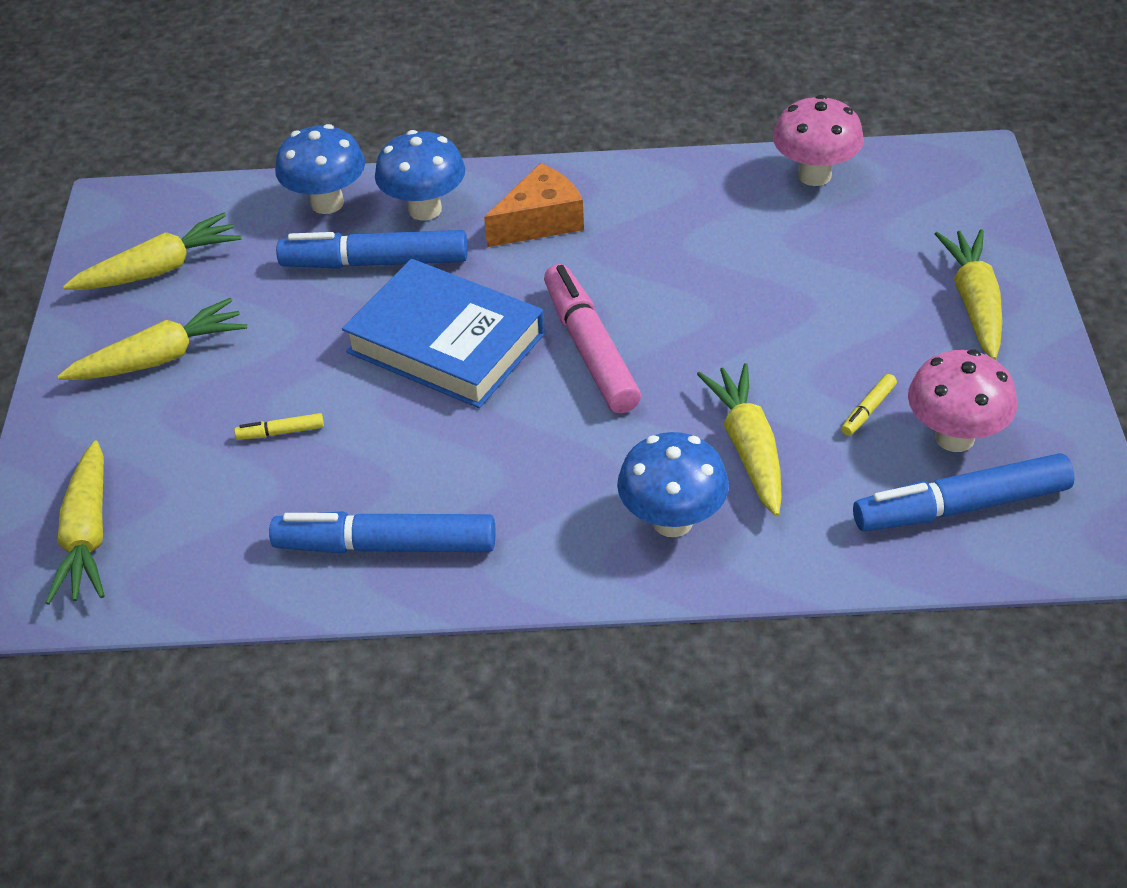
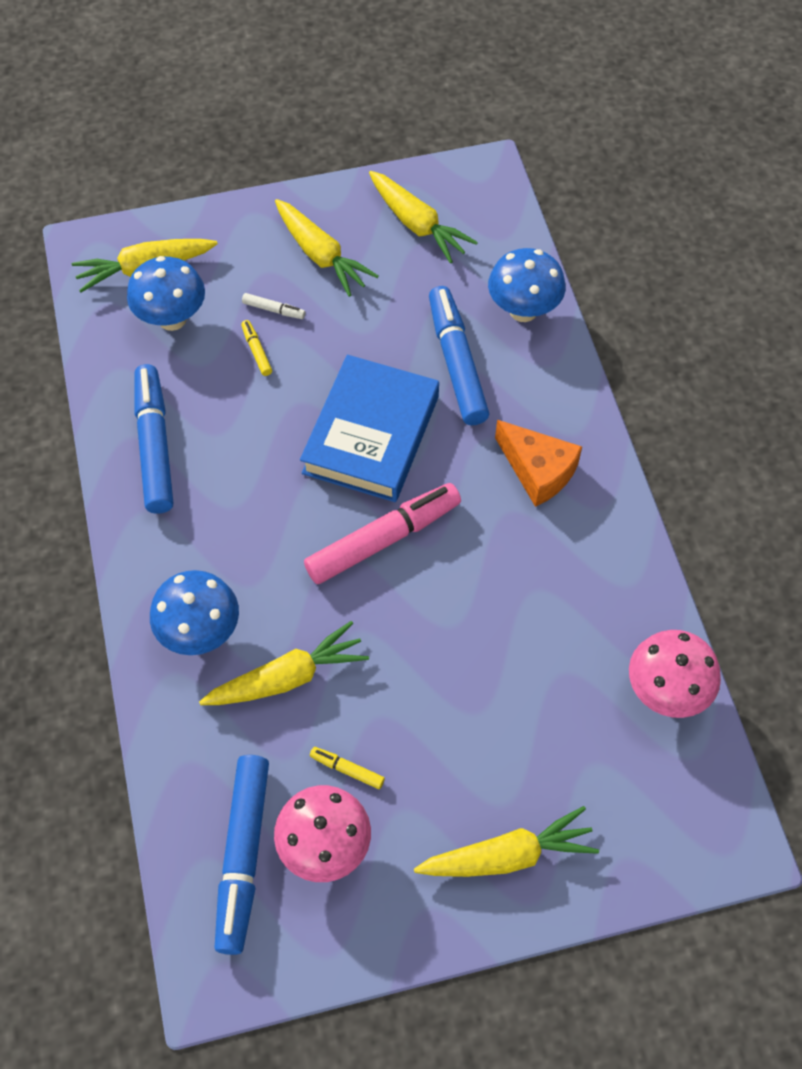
camera: 75 degrees right, 15 degrees up
(224, 410) = (274, 310): none -> white marker
(425, 209) = (532, 381): blue mushroom -> blue mushroom (172, 319)
(961, 506) = (243, 855): blue marker -> blue marker turned 150 degrees counterclockwise

